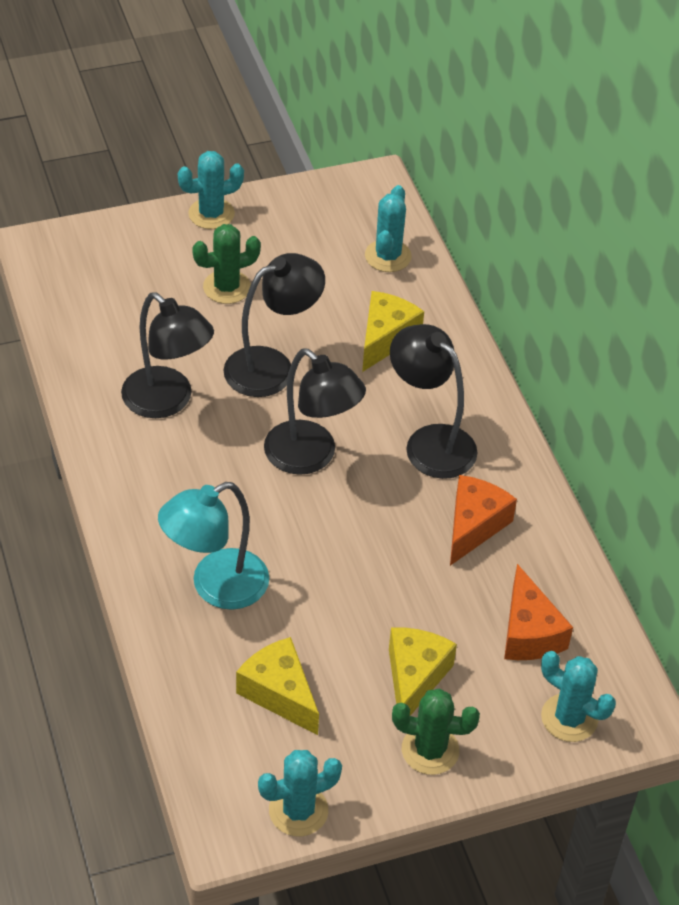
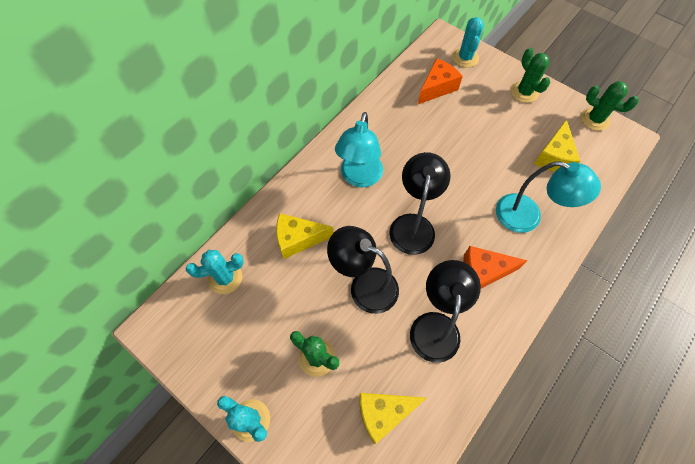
camera: 120 degrees left, 15 degrees up
(298, 810) = (595, 119): turquoise cactus -> green cactus
(414, 678) = (497, 114): yellow cheese -> yellow cheese (383, 413)
(430, 442) = (359, 177): black lamp -> turquoise lamp
(474, 526) = (397, 134): orange cheese -> orange cheese (483, 272)

